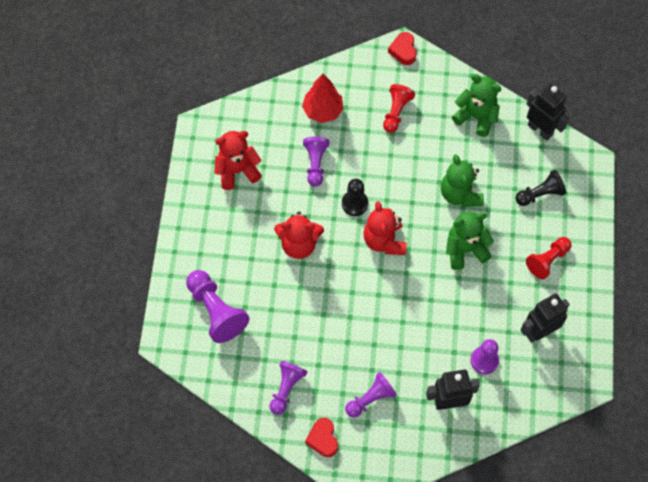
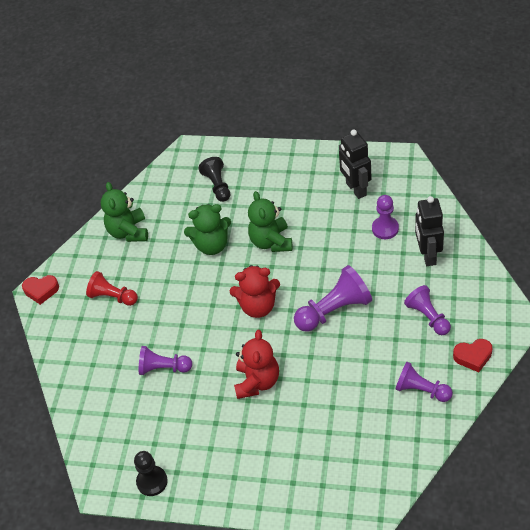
camera: 80 degrees left, 15 degrees down
(216, 311) = (333, 460): purple pawn -> purple pawn (334, 310)
(237, 170) = (162, 444): red teddy bear -> none
(323, 111) = (100, 362): red tree -> none
(354, 204) = (214, 332): black pawn -> black pawn (152, 481)
(476, 117) = (128, 232): green teddy bear -> green teddy bear turned 45 degrees counterclockwise
(540, 129) = (150, 184): black robot -> none
(547, 260) = (285, 182): red pawn -> none

